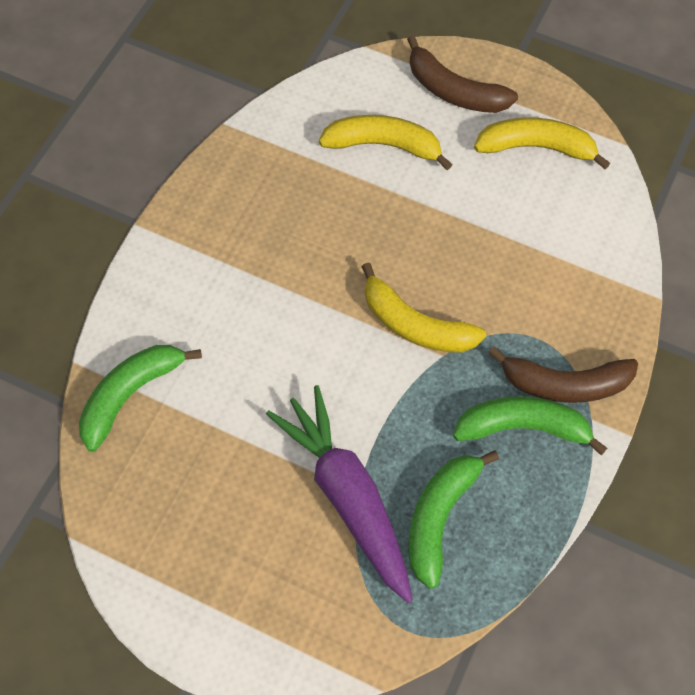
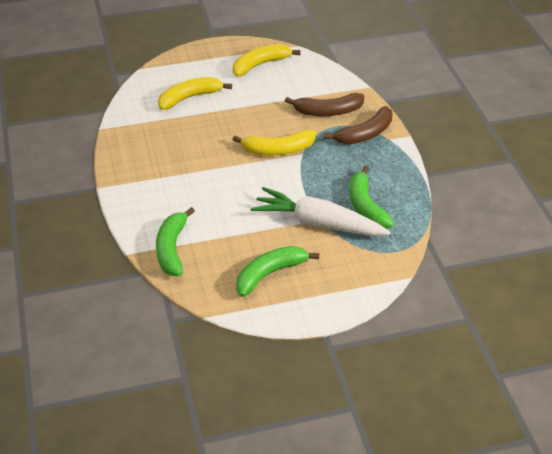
camera: 40 degrees left, 20 degrees down
(348, 497) = (319, 223): purple carrot -> white carrot
(454, 91) = (200, 64): brown banana -> brown banana (328, 112)
(523, 427) = (365, 157): green banana -> green banana (270, 274)

